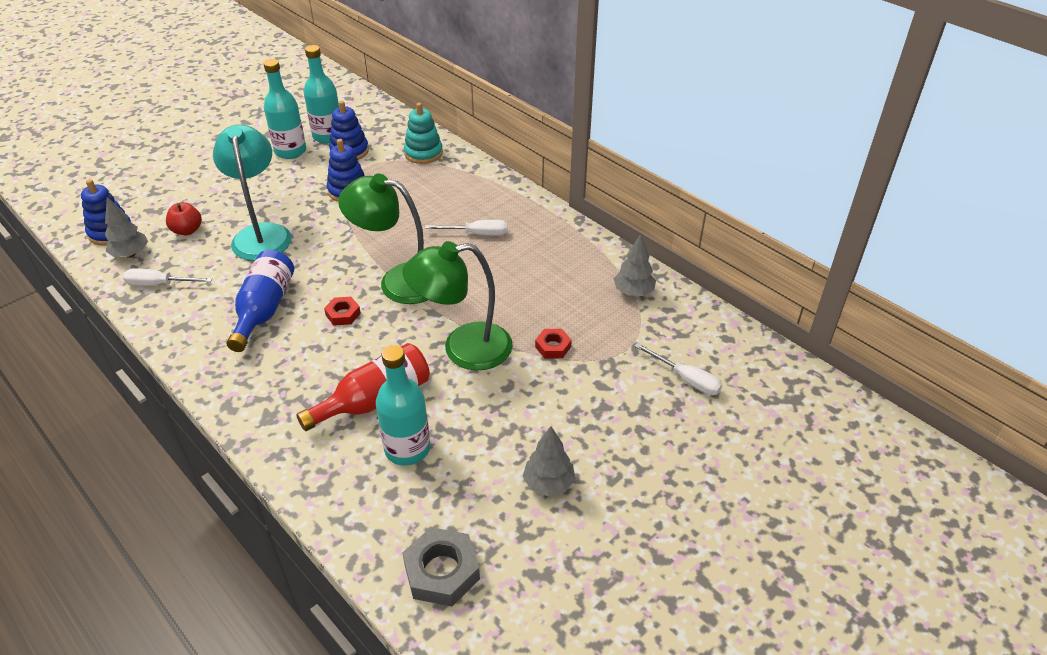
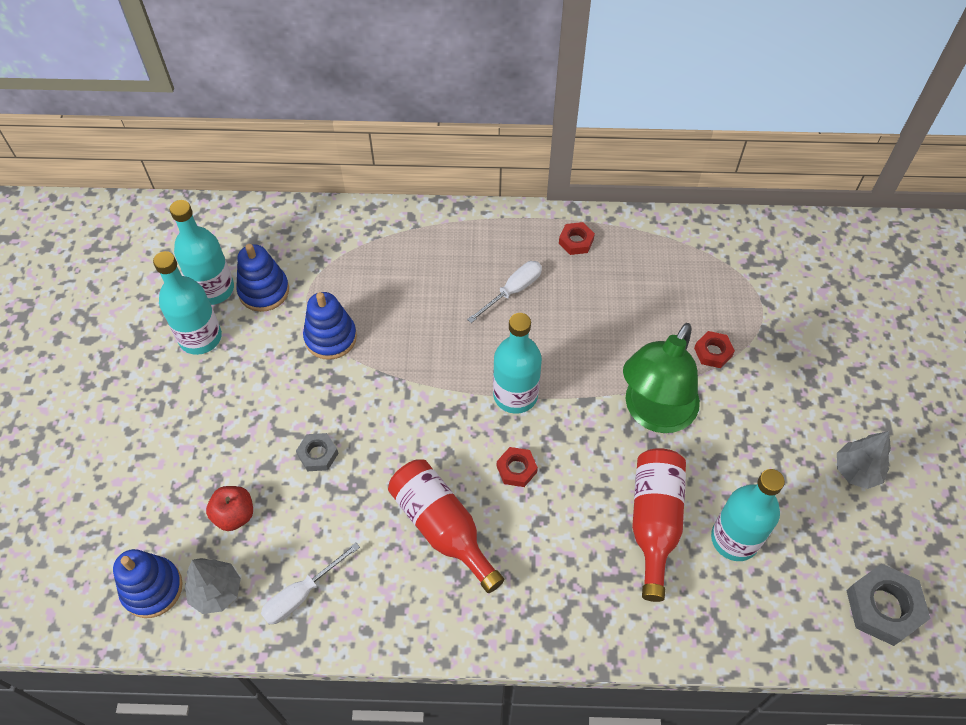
camera: 45 degrees left, 15 degrees up
(261, 234) = (318, 454): turquoise lamp -> grey nut
(264, 310) = (442, 527): blue bottle -> red bottle
(398, 281) = (515, 395): green lamp -> turquoise bottle
(423, 153) = (342, 238): turquoise stacking toy -> none
(554, 235) = (576, 241): none -> red nut
(633, 292) = (703, 249): grey tree -> none
(686, 379) = (830, 300): white screwdriver -> none

